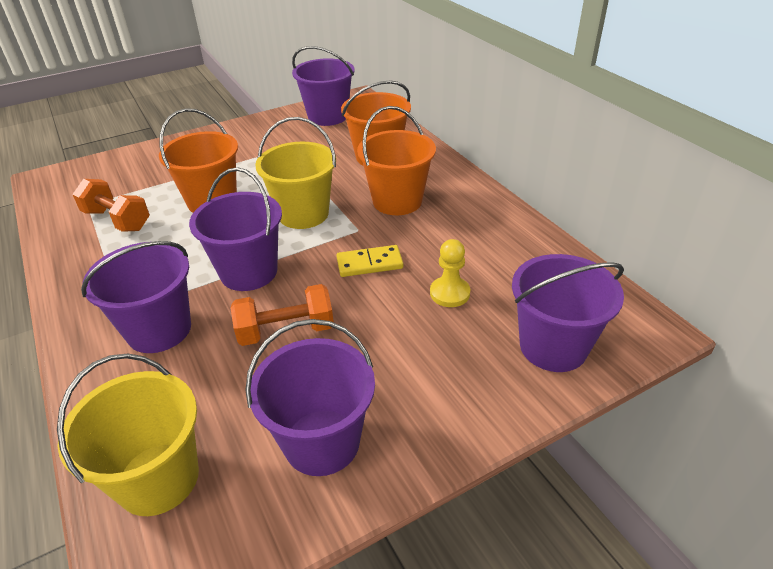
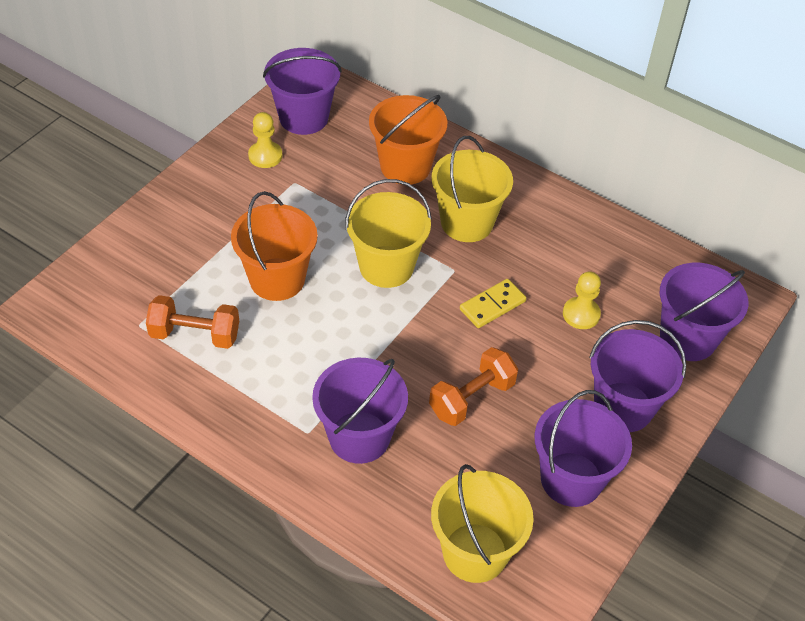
camera: 30 degrees left, 10 degrees up
(249, 272) = (389, 351): purple bucket -> purple bucket (623, 407)
(279, 131) = (265, 156): none -> yellow pawn
(397, 201) = (467, 222): orange bucket -> yellow bucket

